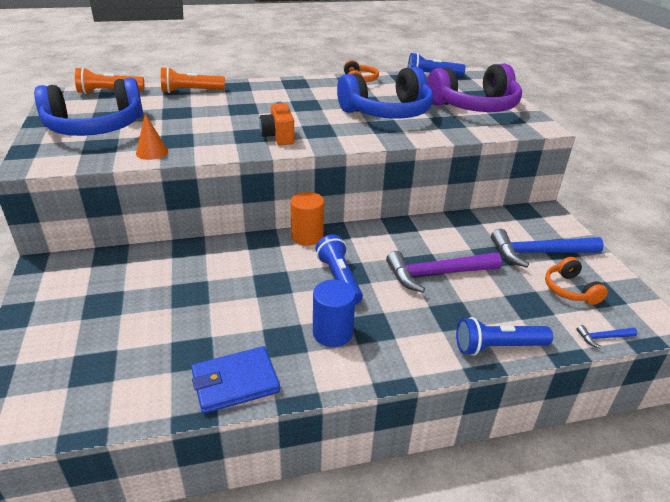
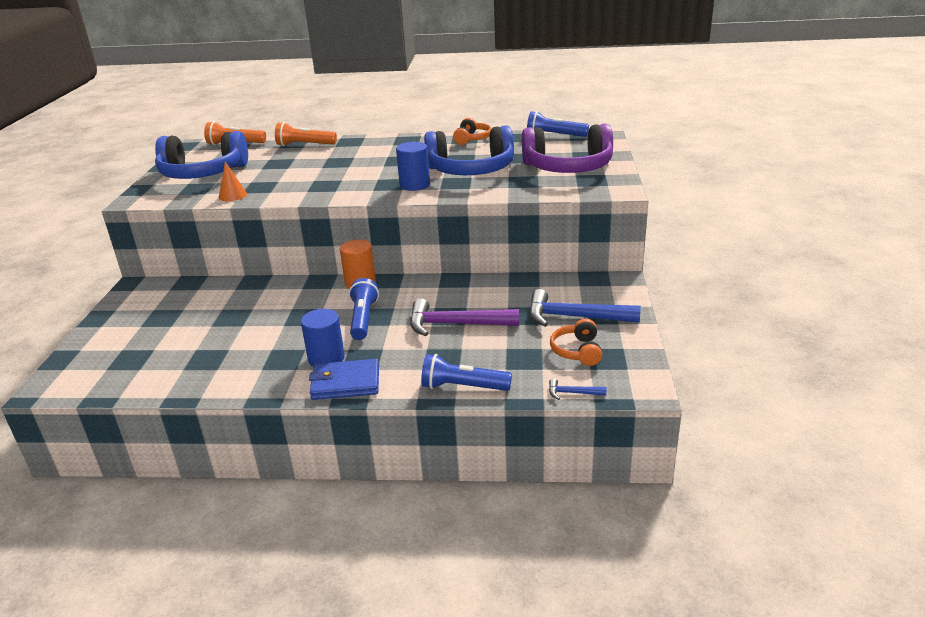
camera: 20 degrees right, 5 degrees down
(235, 382) = (225, 382): blue wallet -> blue wallet (345, 383)
(278, 137) = (348, 188): orange camera -> none
(346, 130) = (414, 185): none -> blue cylinder

